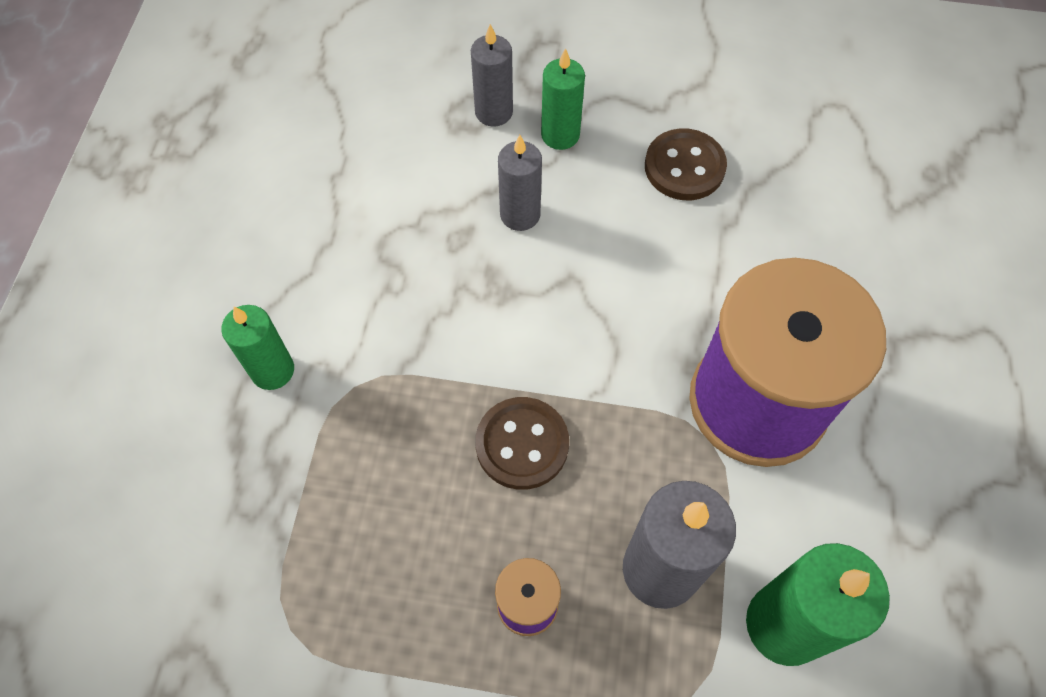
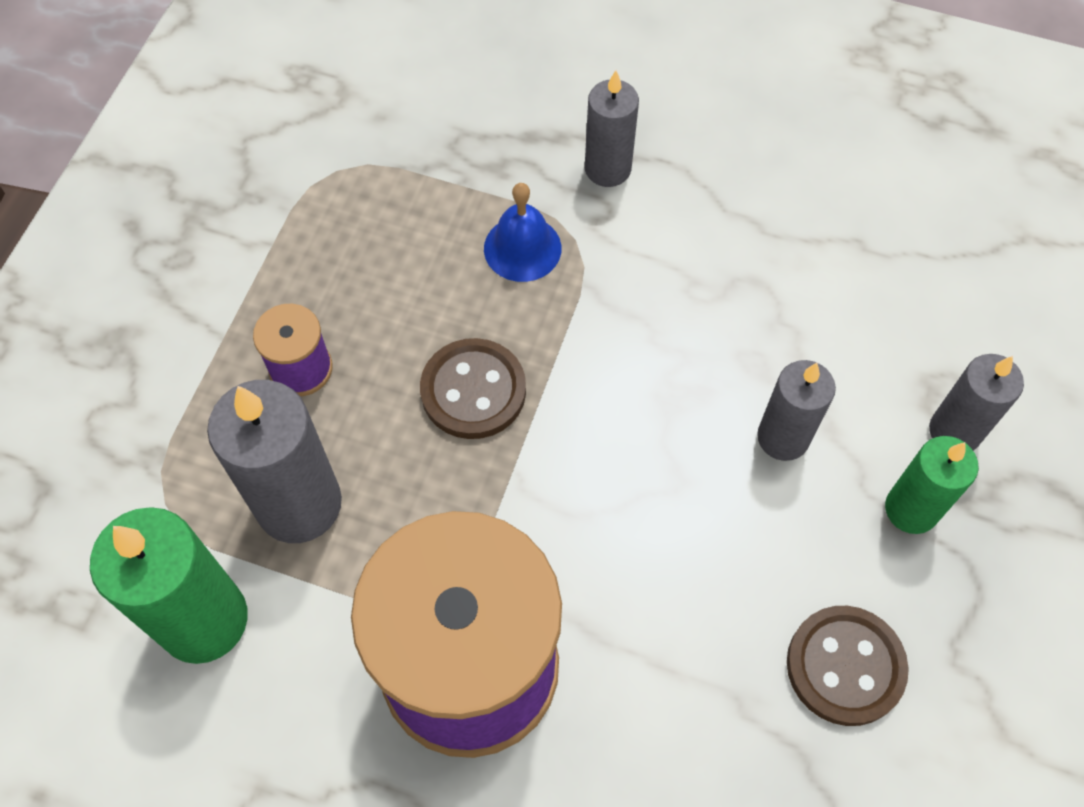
camera: 100 degrees right, 0 degrees up
(272, 370) = (607, 169): green candle -> grey candle
(368, 429) = (522, 248): none -> blue bell

